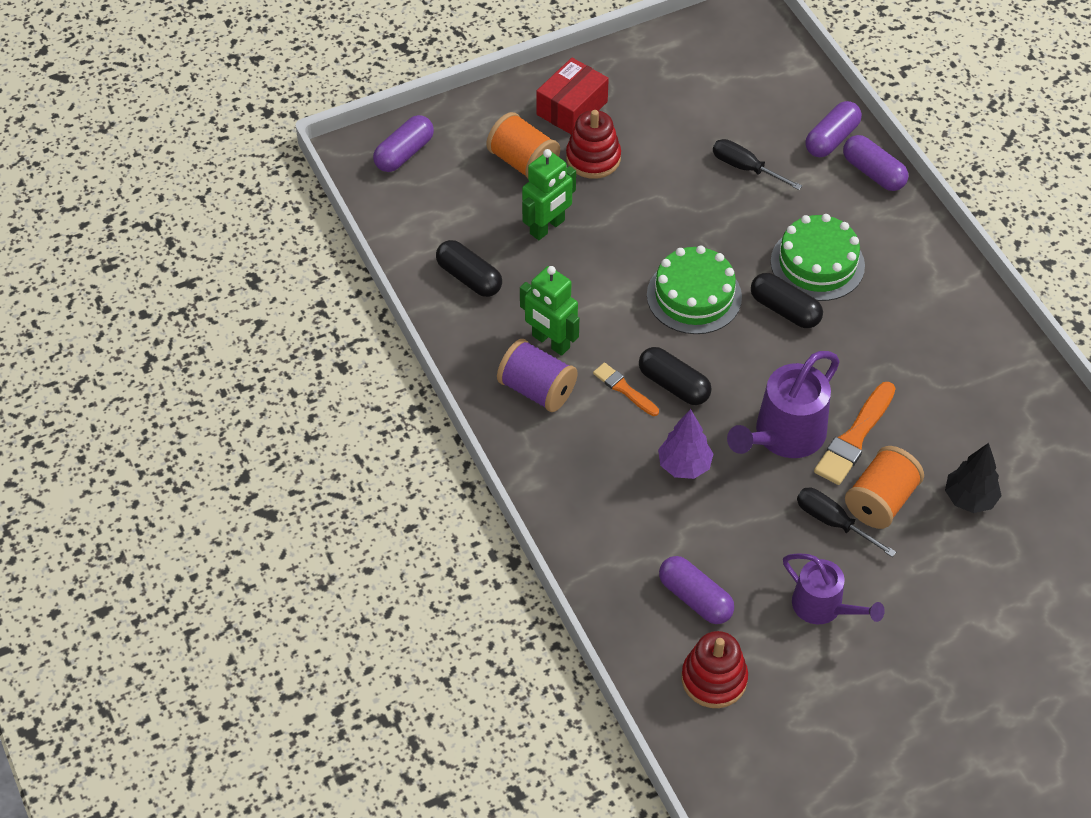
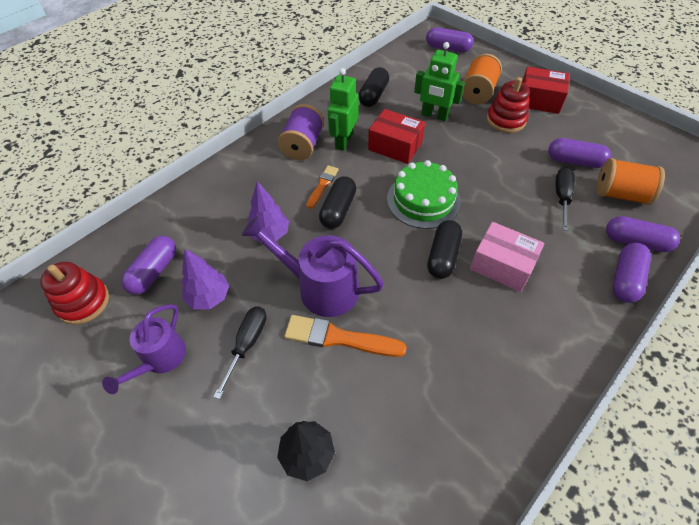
camera: 70 degrees right, 0 degrees up
(587, 290) = (395, 146): none -> red box
(695, 128) = (574, 161): none -> purple capsule
(756, 547) = (209, 297): none -> purple tree
(817, 263) = (502, 265): green cake -> pink box
(880, 501) = (280, 375): orange spool -> orange spool (620, 194)

